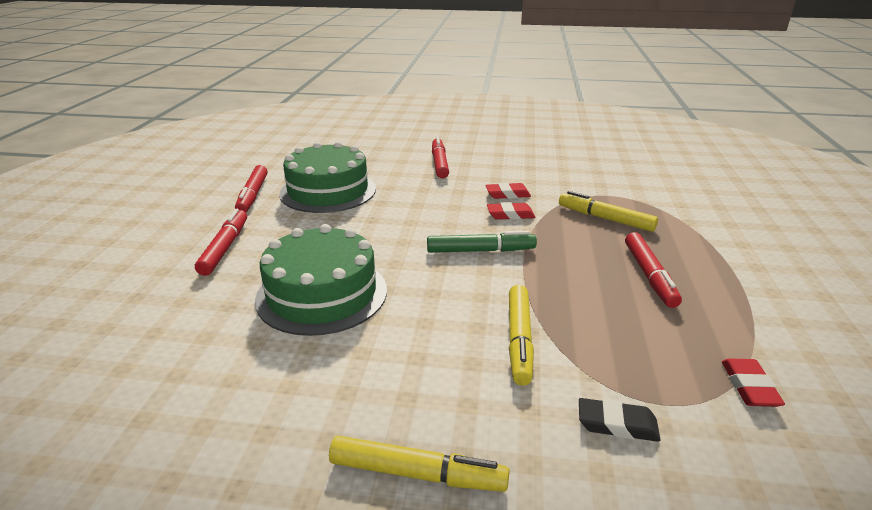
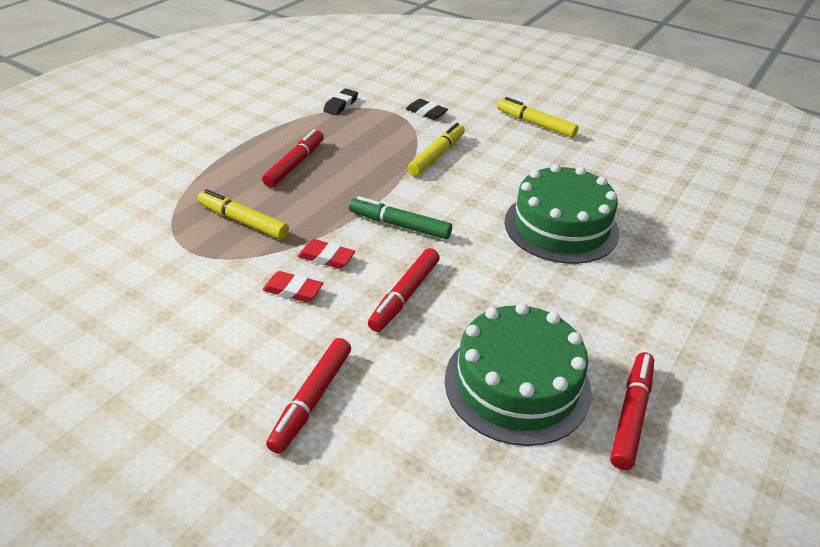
camera: 155 degrees left, 10 degrees up
(225, 248) = (656, 311): red marker -> red marker (405, 295)
(605, 219) = (243, 221): yellow marker -> yellow marker turned 150 degrees clockwise
(749, 387) = (341, 105): red eraser -> black eraser

